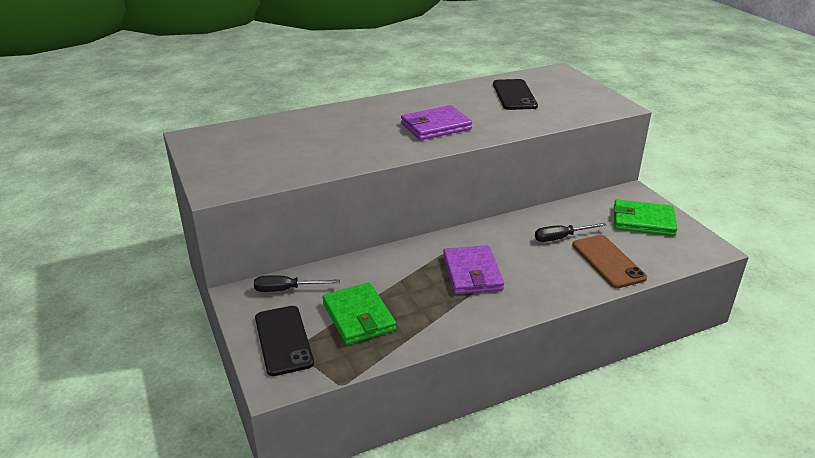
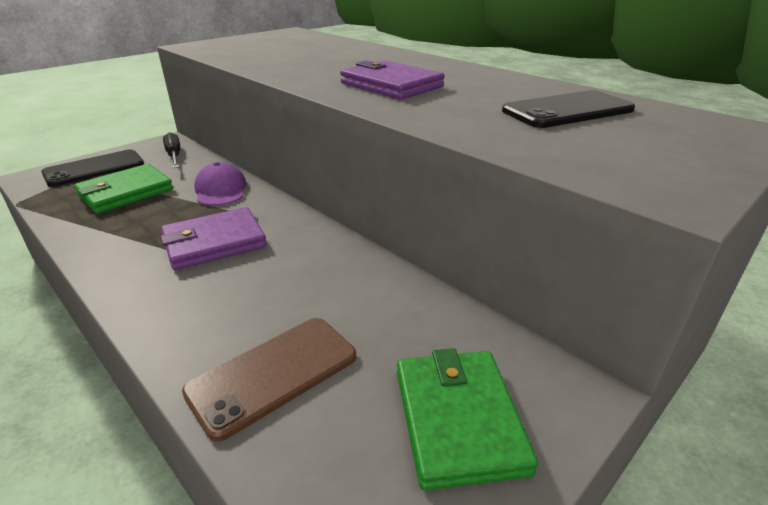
camera: 70 degrees right, 0 degrees up
(385, 266) = (221, 190): none -> purple cap
(561, 238) = (334, 307): black screwdriver -> none

